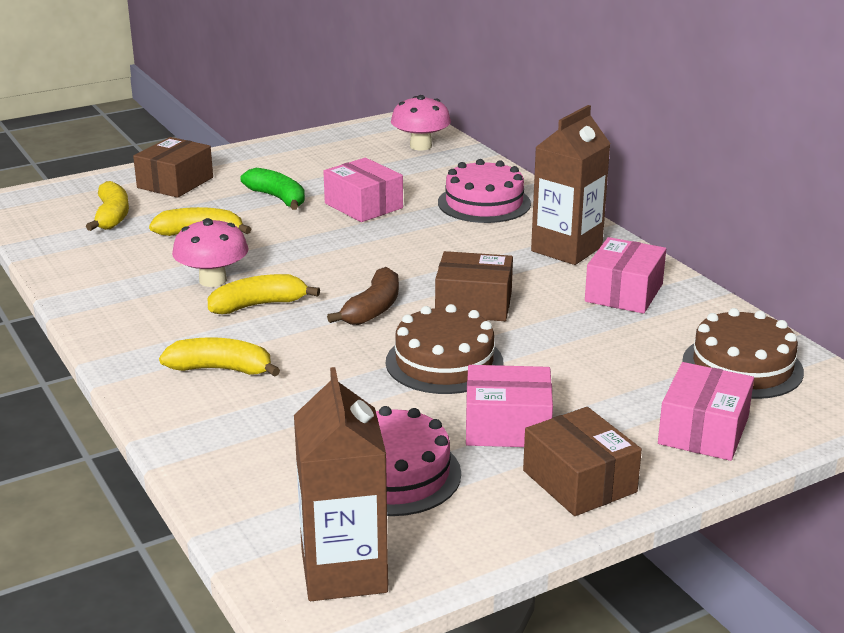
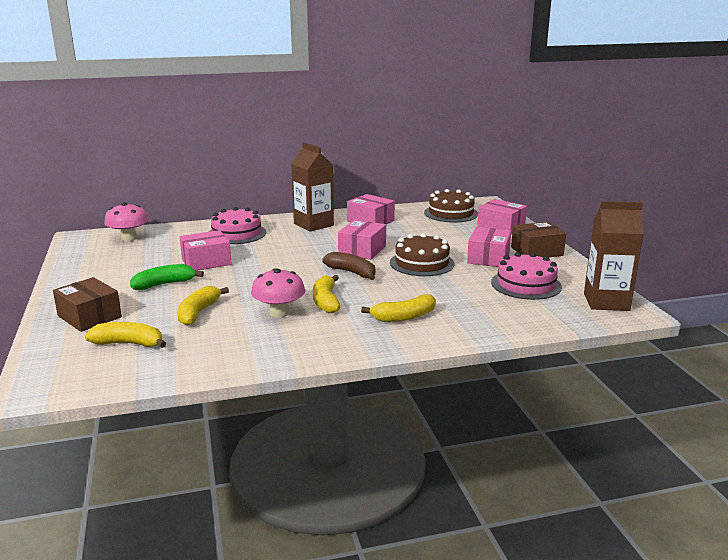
camera: 75 degrees left, 5 degrees down
(221, 369) = (404, 317): yellow banana -> yellow banana turned 135 degrees counterclockwise
(473, 304) = (362, 250): brown box -> pink box

